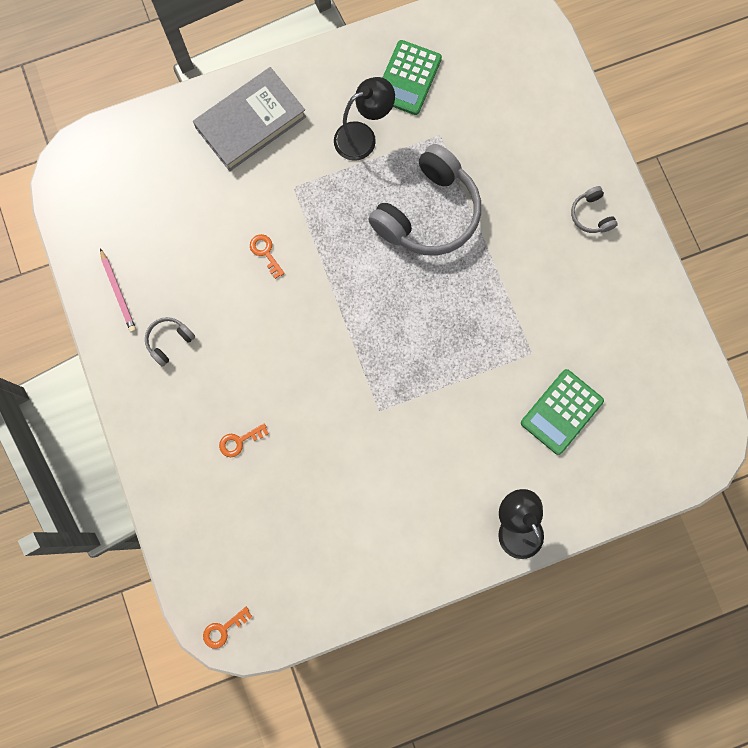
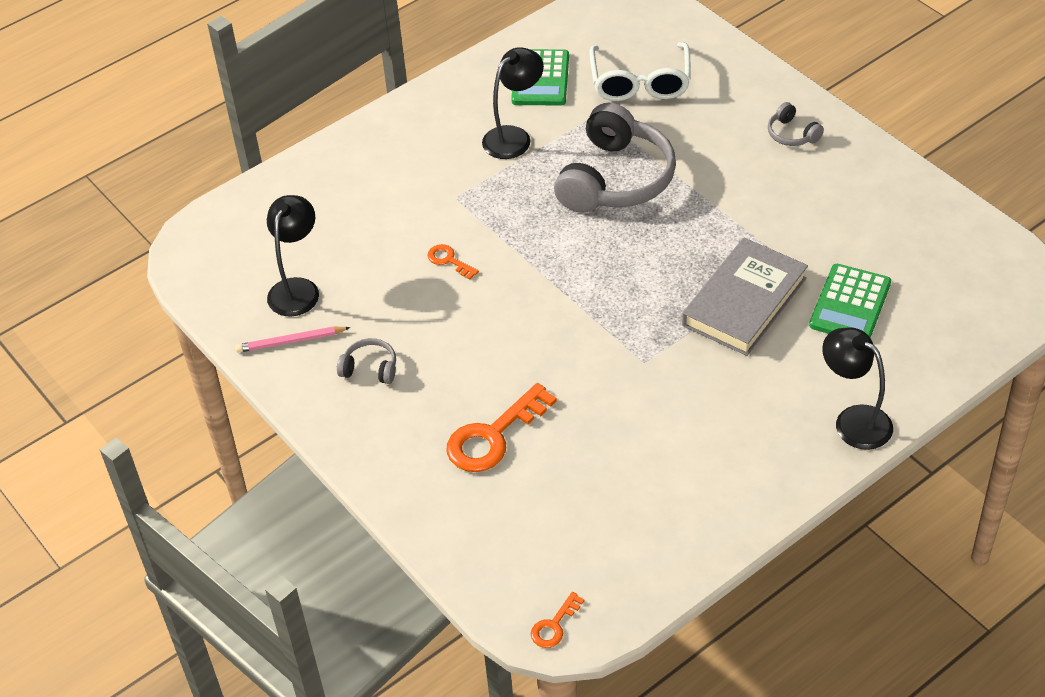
camera: 15 degrees left, 30 degrees down
(118, 292) = (291, 341): pink pencil -> pink pencil turned 120 degrees clockwise
(139, 239) = (297, 288): none -> black lamp
(169, 341) = (370, 368): grey headphones -> grey headphones turned 75 degrees clockwise
(239, 441) = (493, 436): orange key -> orange key, size x2.01
(251, 122) = (384, 157): grey book -> grey book (744, 302)
(489, 112) = (640, 82): none -> white glasses

